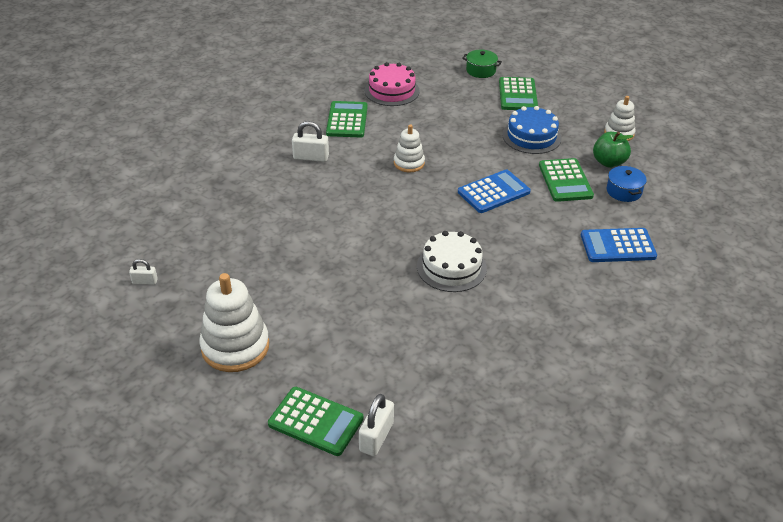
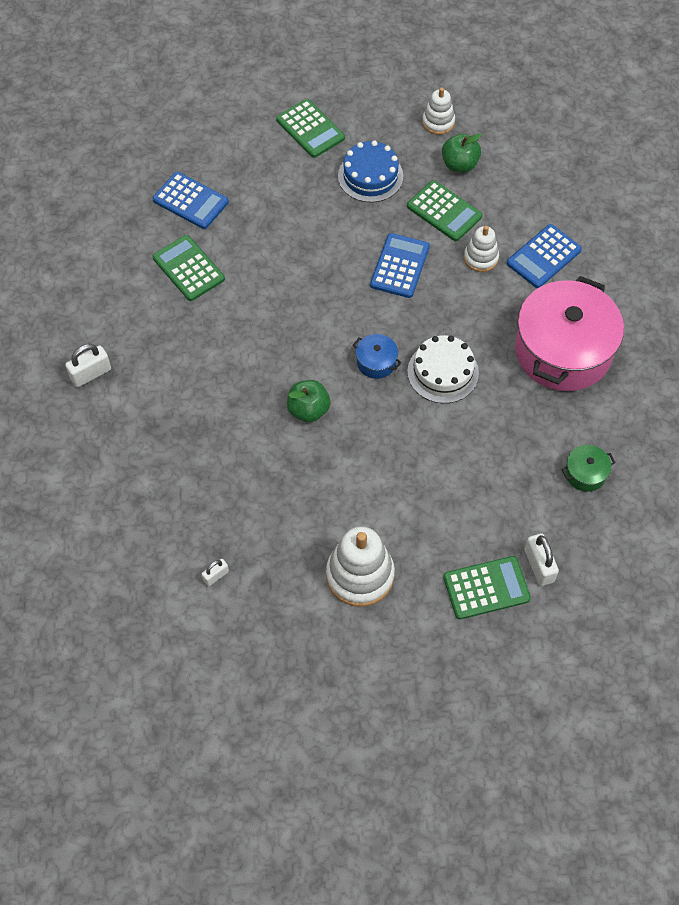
camera: 40 degrees left, 20 degrees up
(311, 157) = (205, 338): white padlock -> white padlock (91, 374)
(327, 231) = (308, 410): none -> green apple
(392, 91) = (190, 201): pink cake -> blue calculator
(409, 163) = (298, 282): white stacking toy -> white stacking toy (481, 258)
(481, 70) = (246, 117): green pot -> green pot (585, 473)
(567, 310) = (563, 351): none -> pink pot
(624, 191) = (499, 191): blue pot -> blue pot (376, 362)

